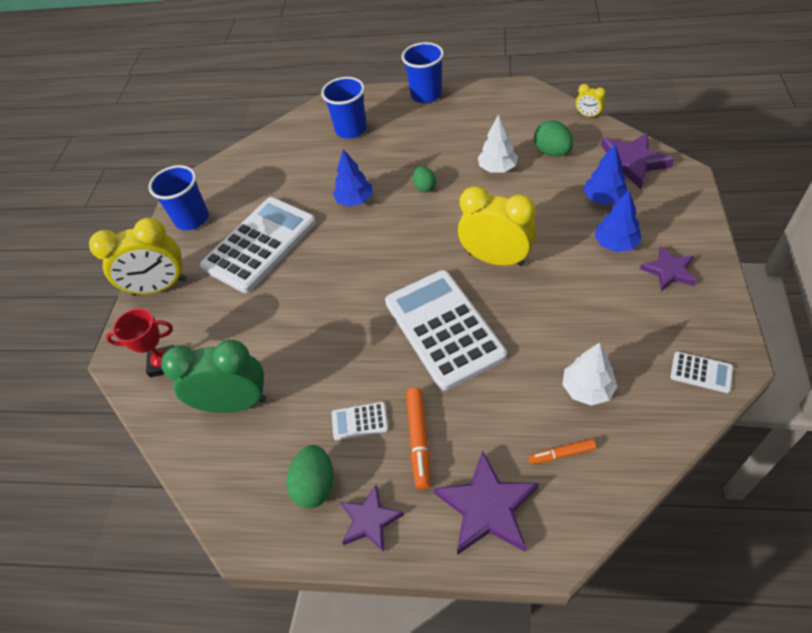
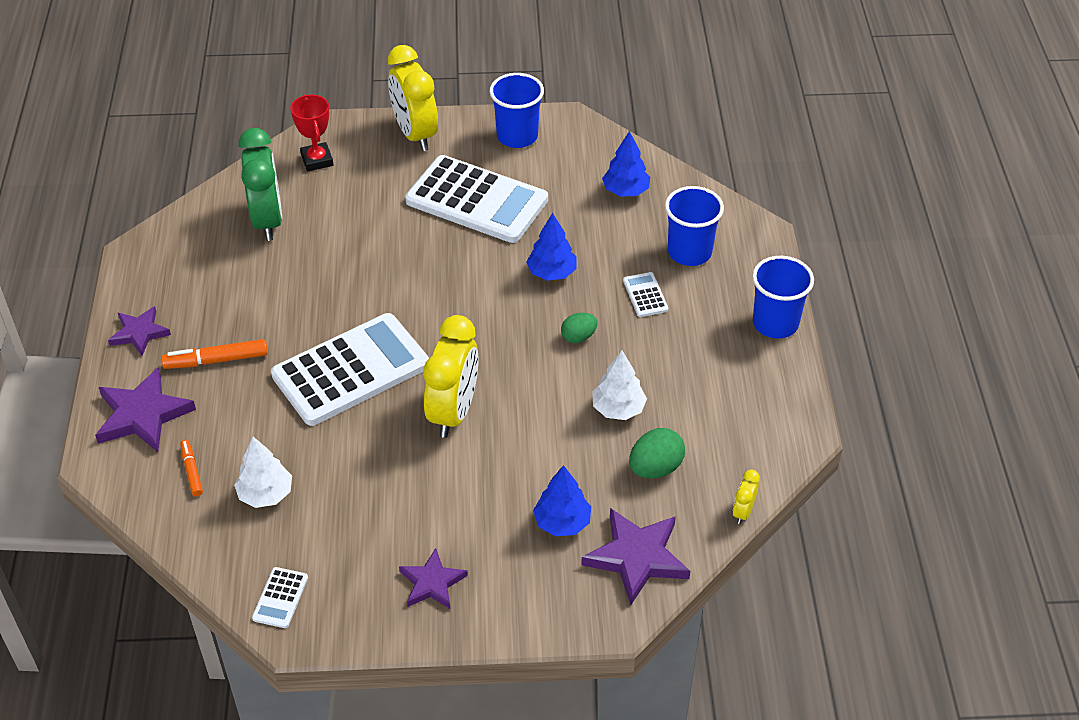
camera: 75 degrees right, 5 degrees down
(315, 485) = (176, 291): green egg -> none
(360, 421) = (240, 314): white calculator -> white calculator (645, 295)
(615, 244) = (478, 531): blue tree -> blue tree (625, 191)

